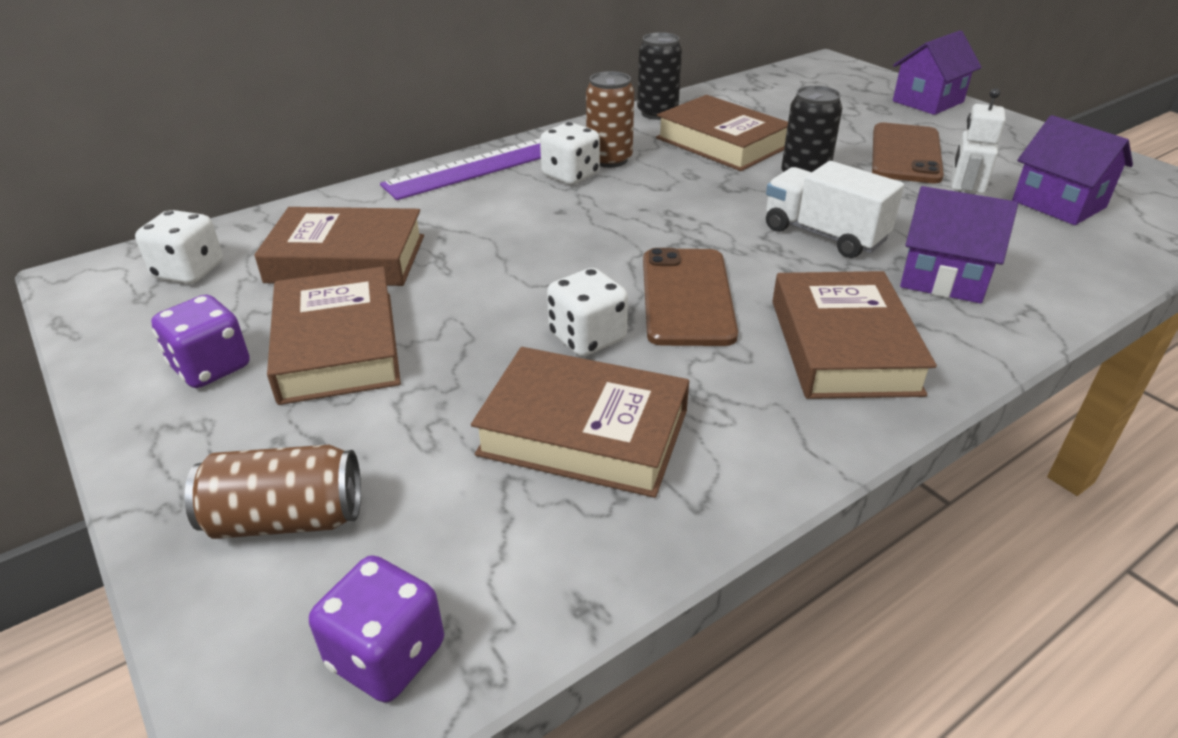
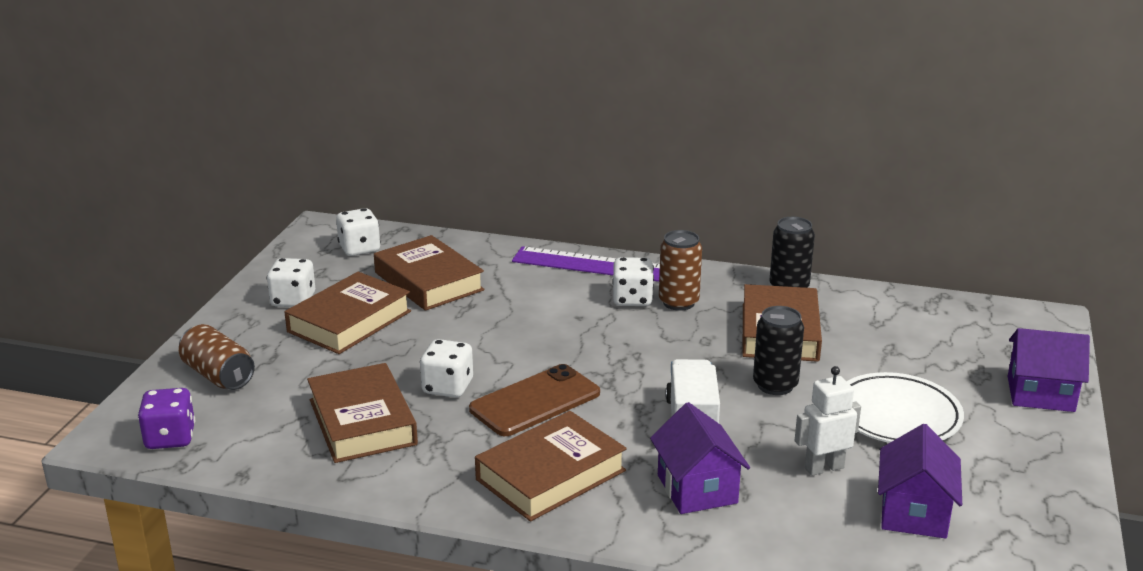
camera: 50 degrees right, 10 degrees down
(211, 367) = (293, 300): purple dice -> white dice
(906, 154) = (897, 415): brown phone -> white plate

